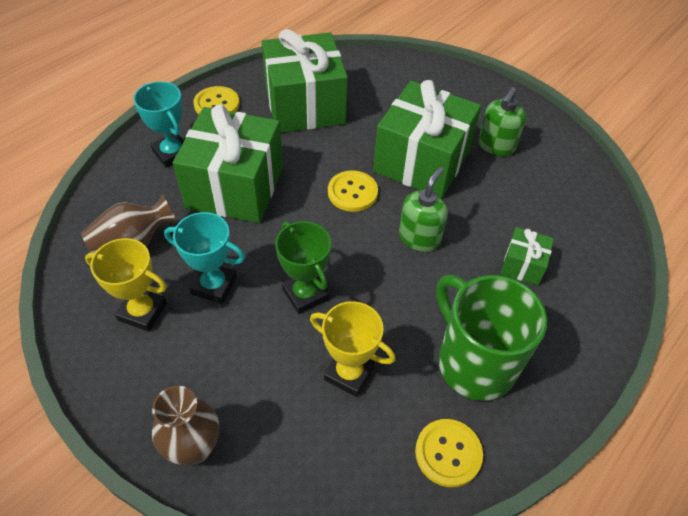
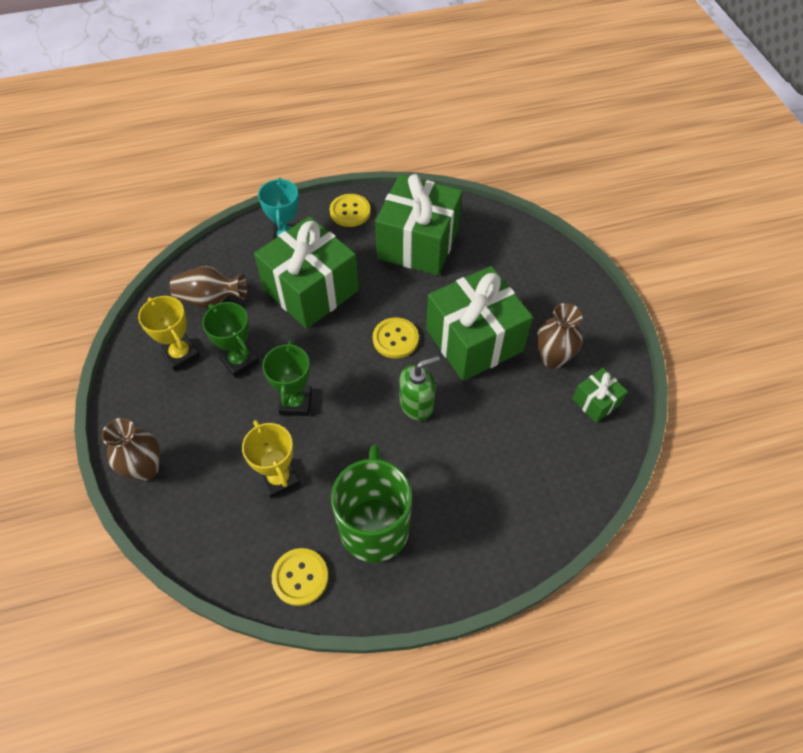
camera: 35 degrees right, 5 degrees up
(214, 285) = (239, 361): turquoise trophy -> green trophy
(496, 146) = (552, 358): green soap dispenser -> brown vase
(522, 265) = (481, 473): green gift -> green gift (596, 402)

